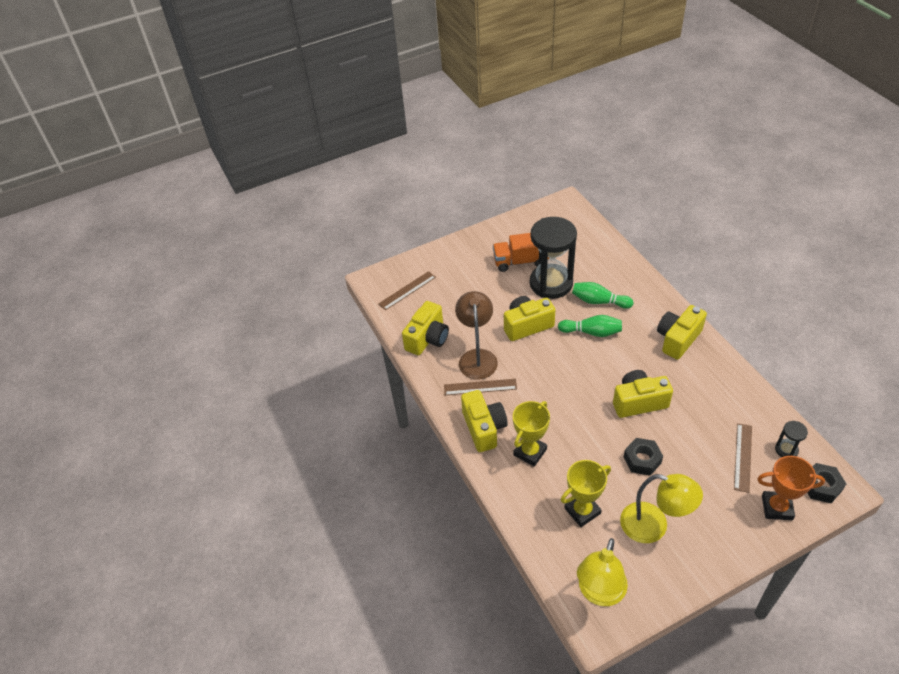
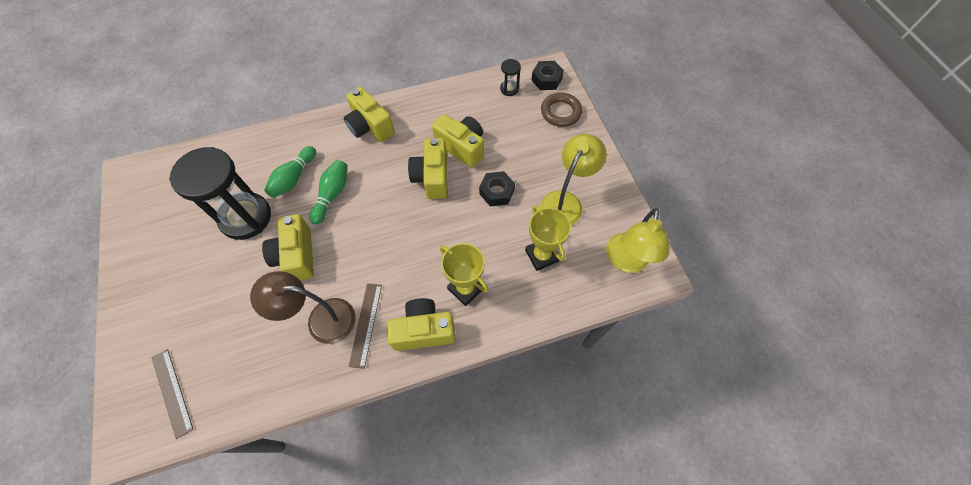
camera: 85 degrees left, 15 degrees up
(428, 338) = (268, 376): yellow camera -> yellow camera (462, 147)
(520, 261) = (195, 241): orange truck -> none
(599, 593) = (626, 261): yellow lamp -> yellow lamp turned 75 degrees clockwise
(743, 457) = (510, 118): brown ruler -> none
(777, 507) = (560, 112): orange trophy -> brown ring

